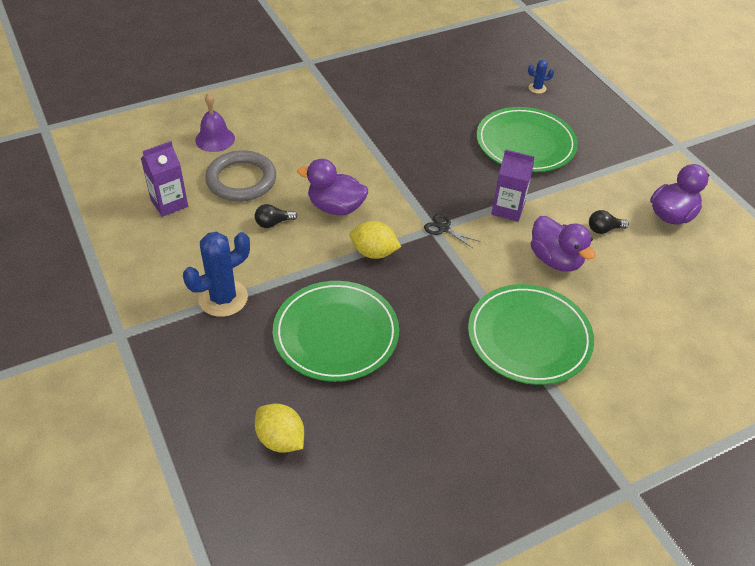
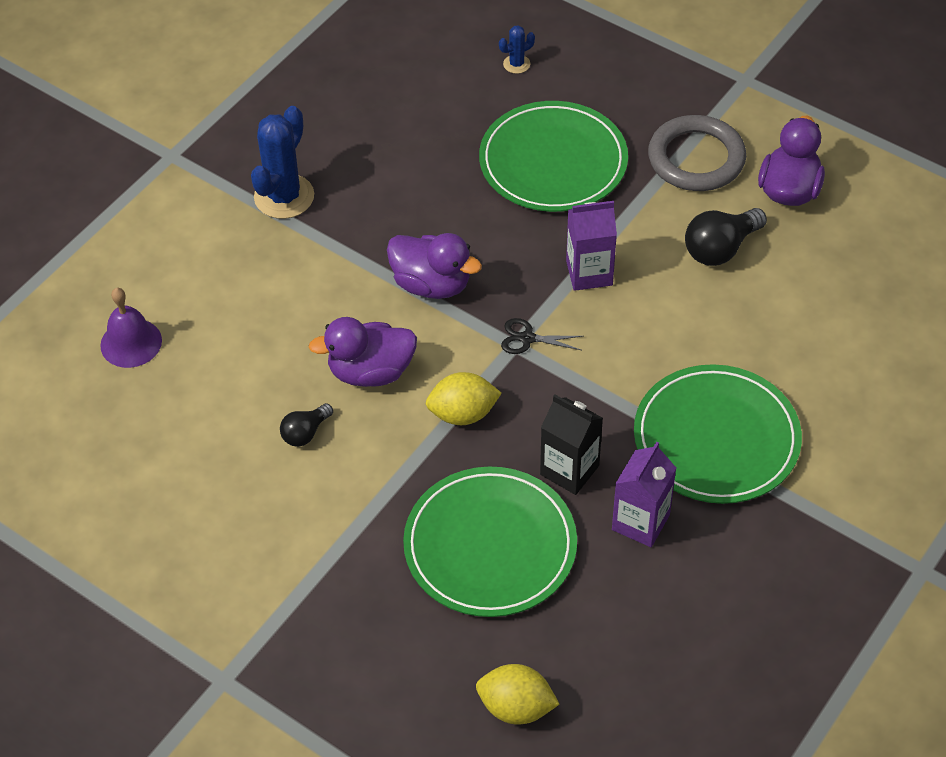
camera: 25 degrees left, 5 degrees up
(169, 203) = (144, 470): purple carton -> purple carton (640, 522)
(223, 298) = (318, 568): blue cactus -> blue cactus (284, 197)
(241, 180) = (216, 389): grey ring -> grey ring (696, 158)
(418, 313) = (569, 470): none -> black carton
(555, 260) = (688, 319): purple duck -> purple duck (432, 284)
(604, 229) = (720, 249): black light bulb -> black light bulb, size x1.66

